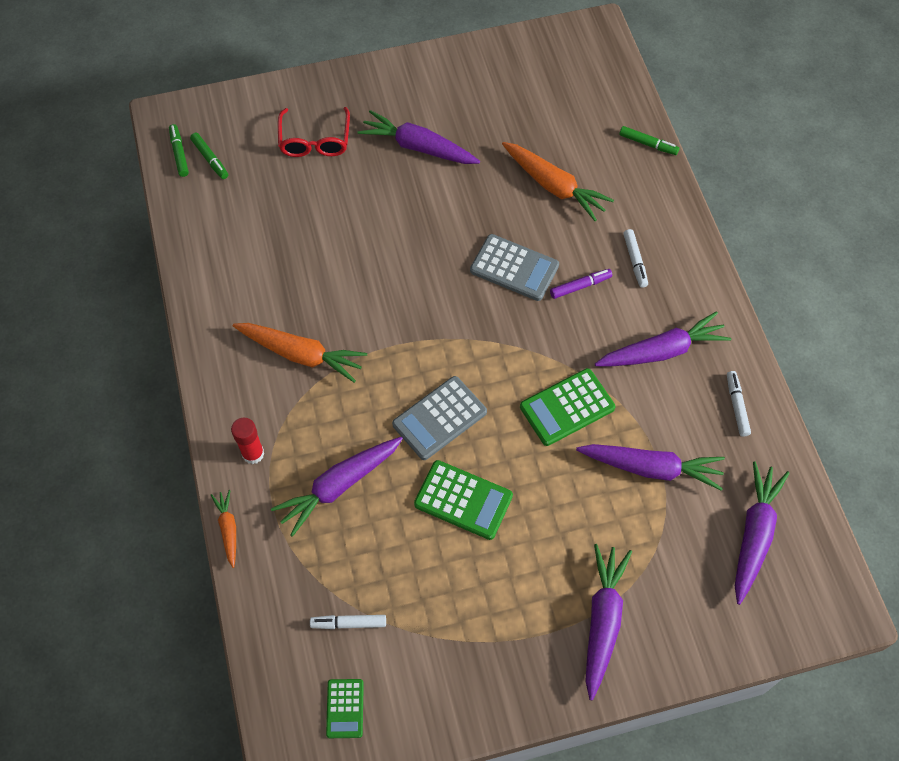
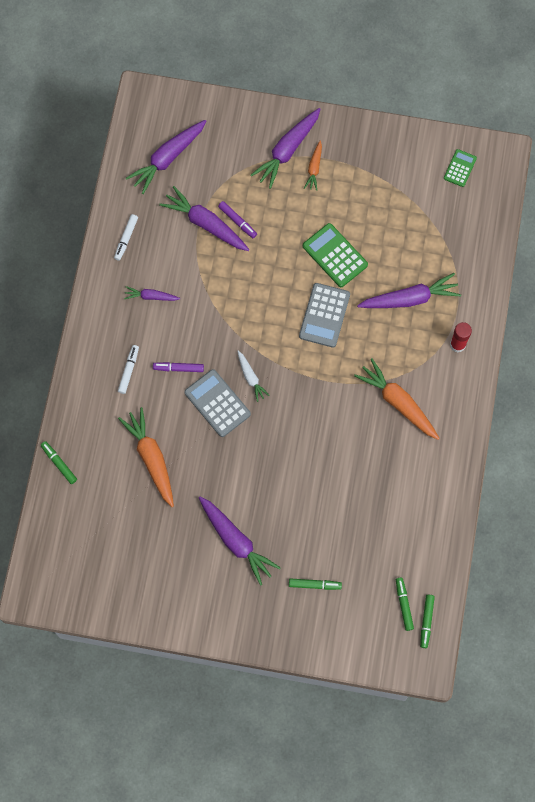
camera: 155 degrees left, 10 degrees up
(228, 529) = (491, 301): orange carrot -> orange carrot (314, 168)
(315, 141) = (314, 585): red glasses -> green marker
(349, 623) = (438, 213): white marker -> none
(439, 418) = (324, 315): grey calculator -> grey calculator turned 120 degrees clockwise
(491, 310) = (251, 377): none -> white carrot
(567, 407) = (236, 286): green calculator -> none
(613, 490) = (237, 221): none -> purple marker
(662, 351) = (151, 296): purple carrot -> purple carrot, size x0.54

